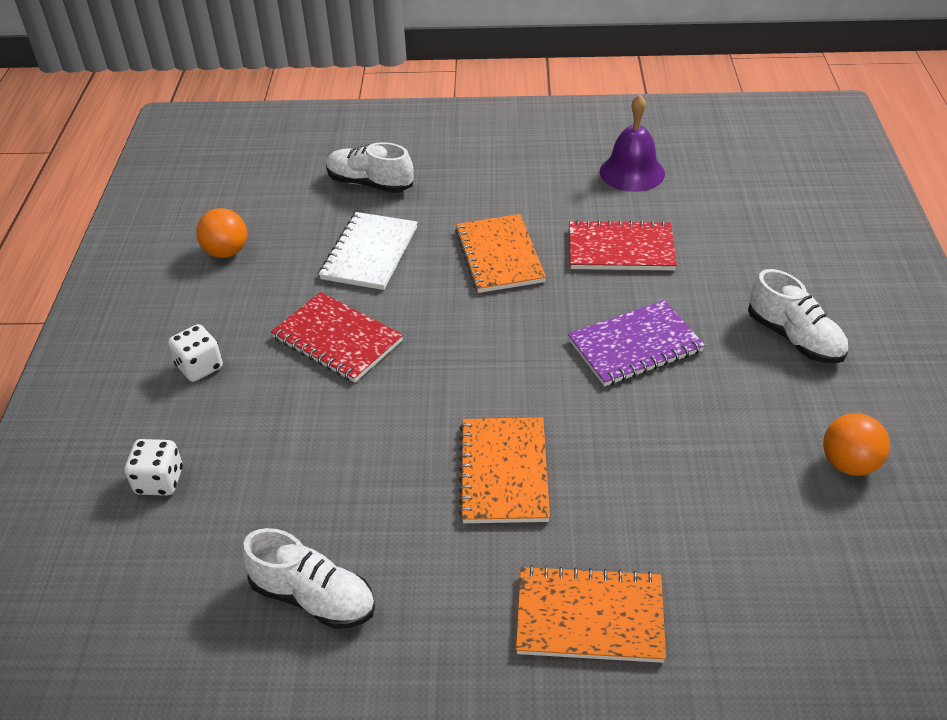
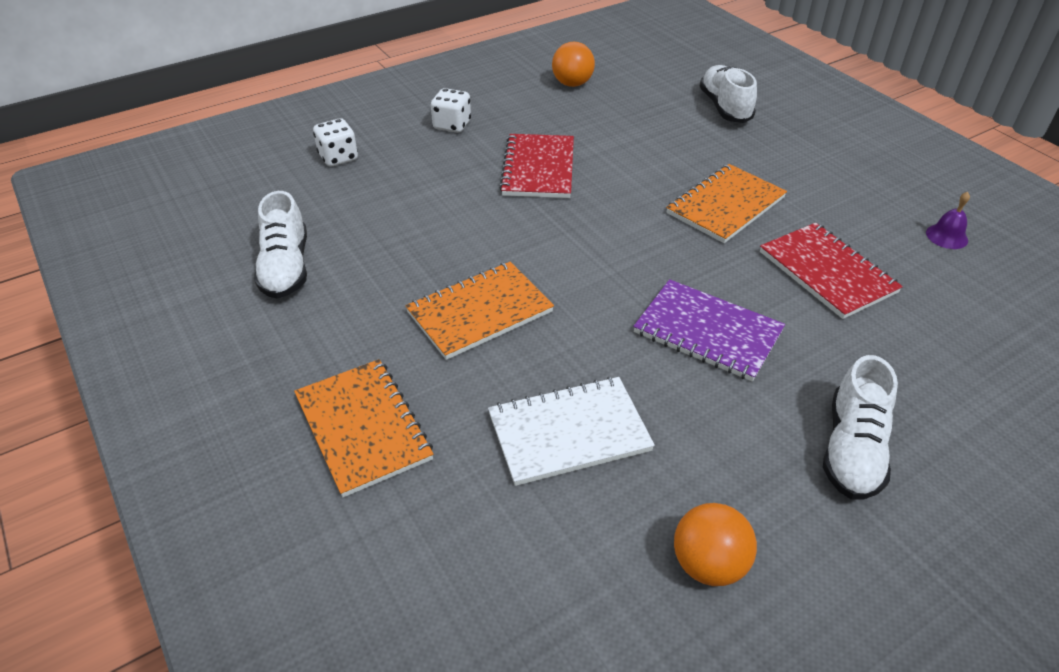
camera: 55 degrees right, 0 degrees up
(369, 253) = (646, 142): white notebook -> white notebook (569, 432)
(632, 172) = (947, 236): purple bell -> purple bell, size x0.52

